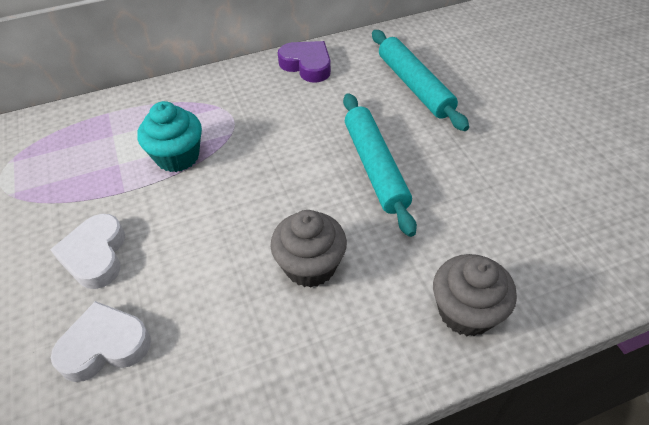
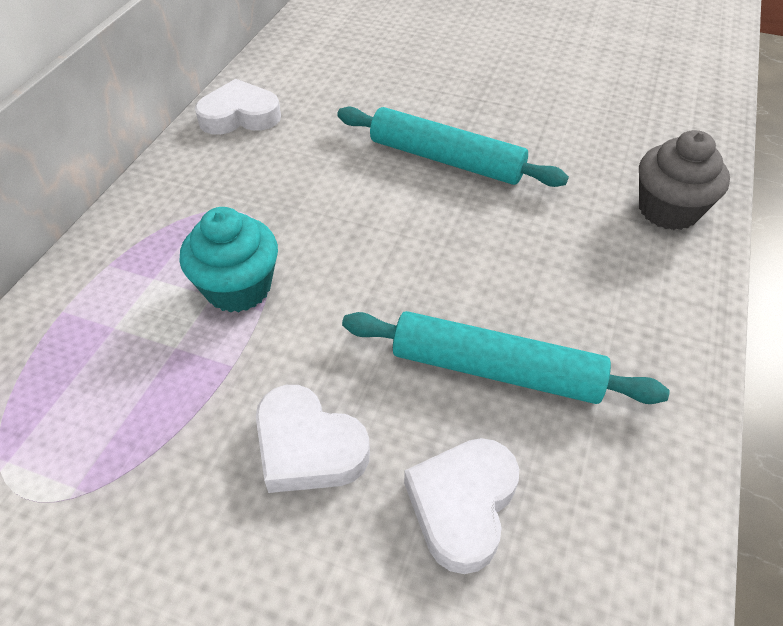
camera: 50 degrees left, 0 degrees up
(307, 65) = (240, 116): purple heart -> white heart
(310, 266) = (521, 273): grey cupcake -> none
(414, 86) = (373, 75): turquoise rolling pin -> turquoise rolling pin (496, 370)

